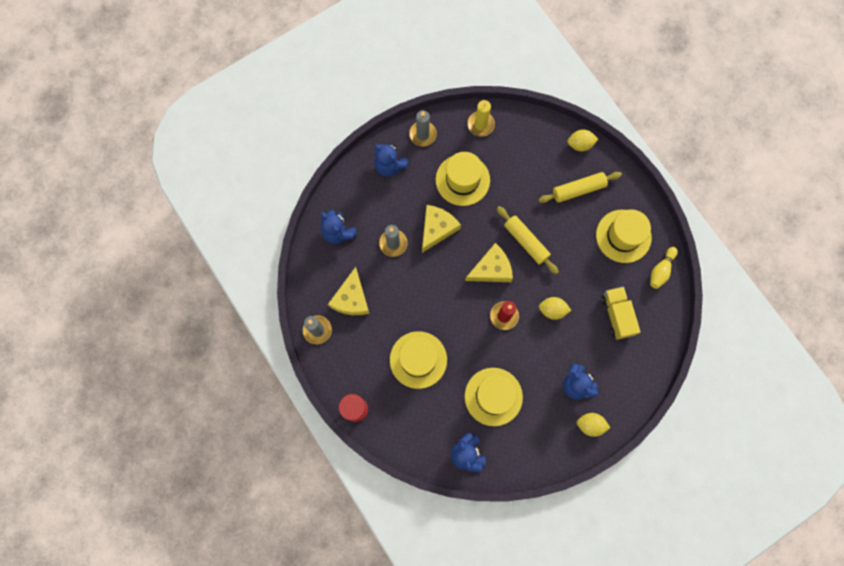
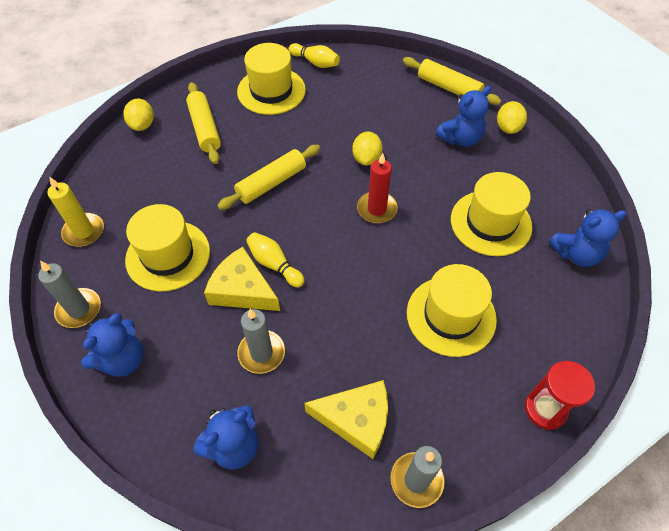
camera: 90 degrees left, 20 degrees down
(456, 247) = (274, 264): none -> yellow bowling pin
(491, 269) = (309, 222): yellow cheese -> none
(617, 315) = (370, 100): yellow truck -> none
(636, 381) = (448, 88): none -> yellow rolling pin

